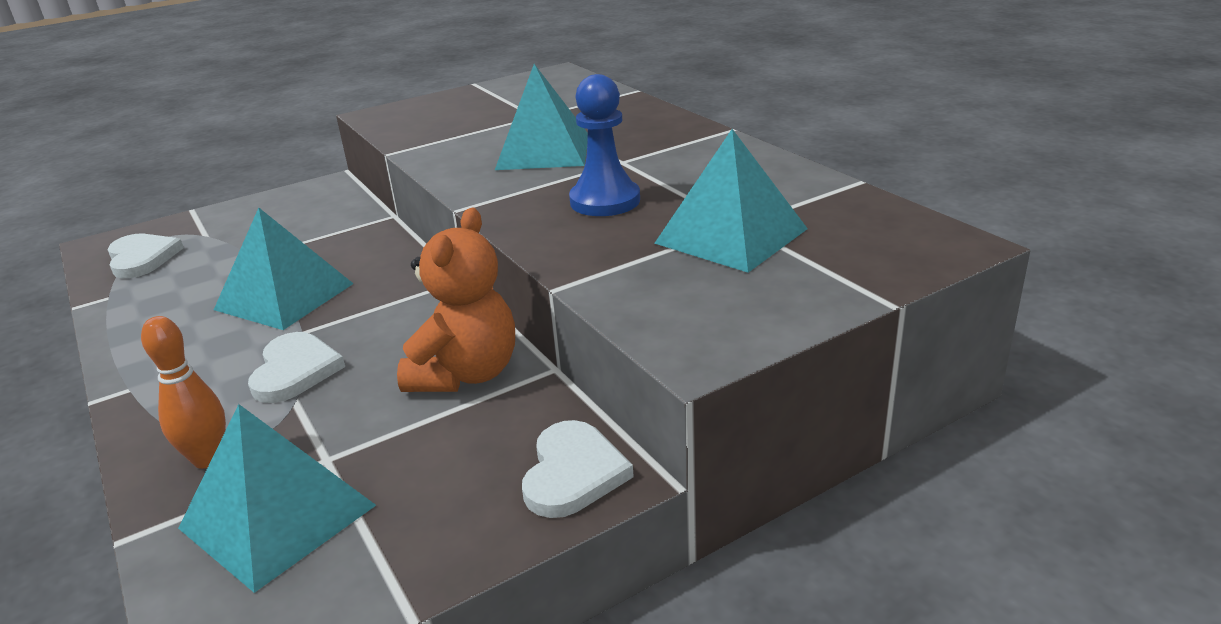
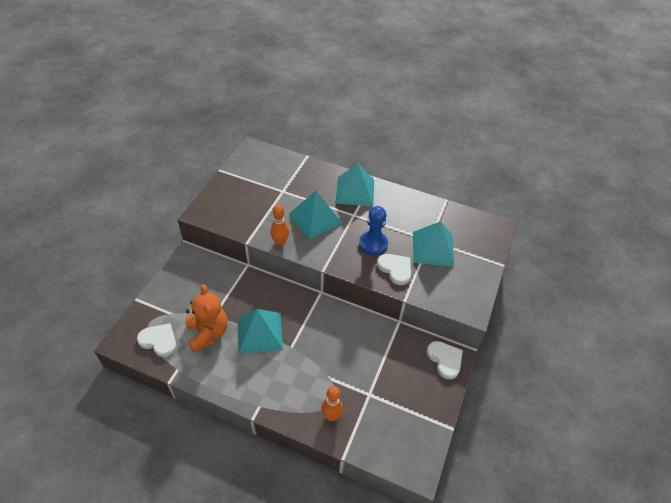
camera: 40 degrees left, 20 degrees up
(277, 516) = (380, 422): turquoise pyramid -> turquoise pyramid (355, 191)
(295, 371) = (313, 366): white heart -> white heart (395, 269)
(440, 163) = (280, 242): none -> orange bowling pin
(466, 374) = (374, 337): orange teddy bear -> orange teddy bear (208, 333)

